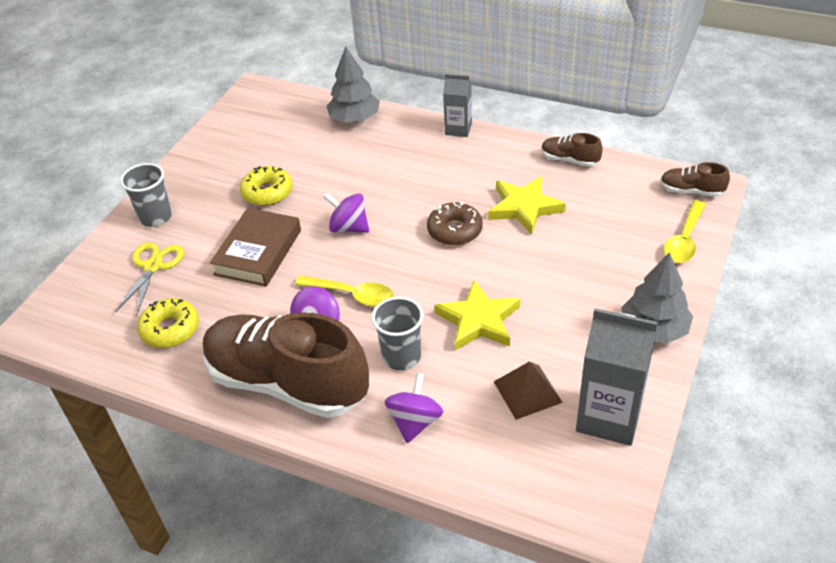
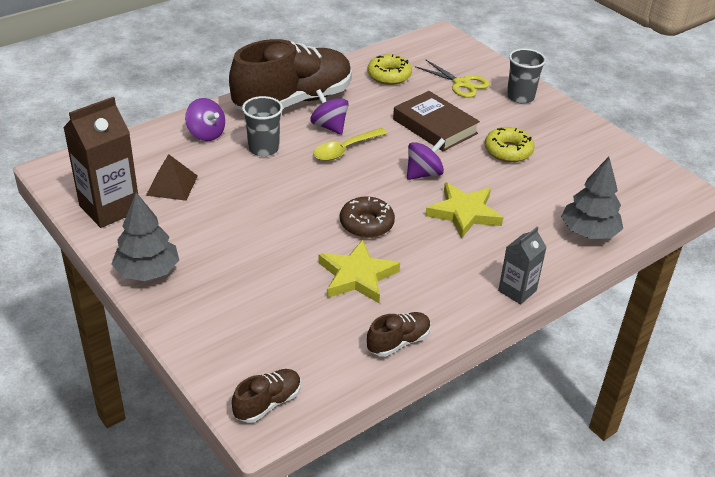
camera: 115 degrees right, 5 degrees down
(478, 320) = (257, 193): yellow star -> yellow star (464, 213)
(609, 417) = (109, 208): grey carton -> brown carton
(684, 240) = (212, 352): yellow spoon -> none

